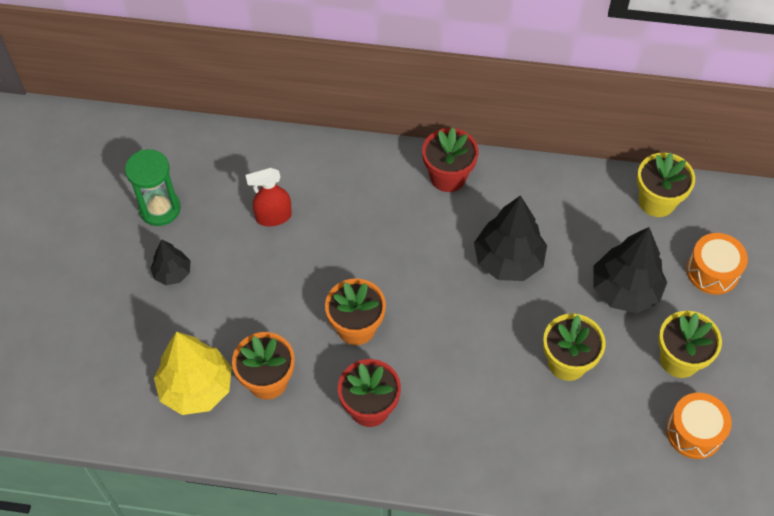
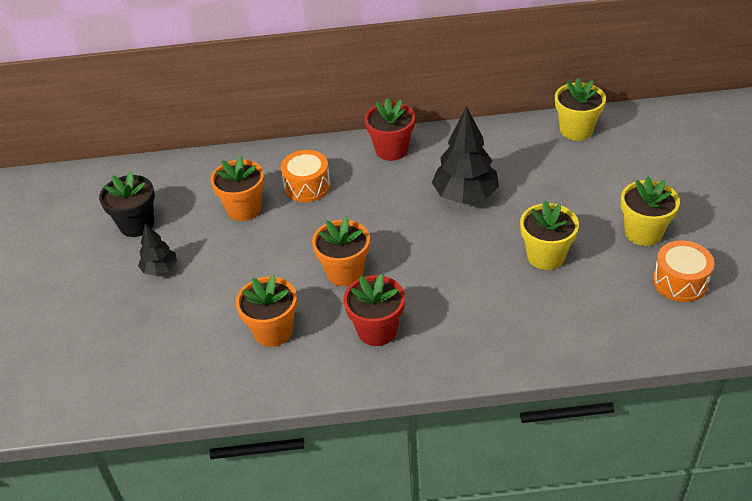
camera: 10 degrees left, 15 degrees down
(160, 209) = (137, 225): green hourglass -> black flower pot
(196, 388) = (205, 352): yellow tree -> none
(273, 217) = (244, 209): red spray bottle -> orange flower pot
(625, 290) = (575, 195): black tree -> none
(712, 271) = (643, 166): orange drum -> orange drum (307, 186)

